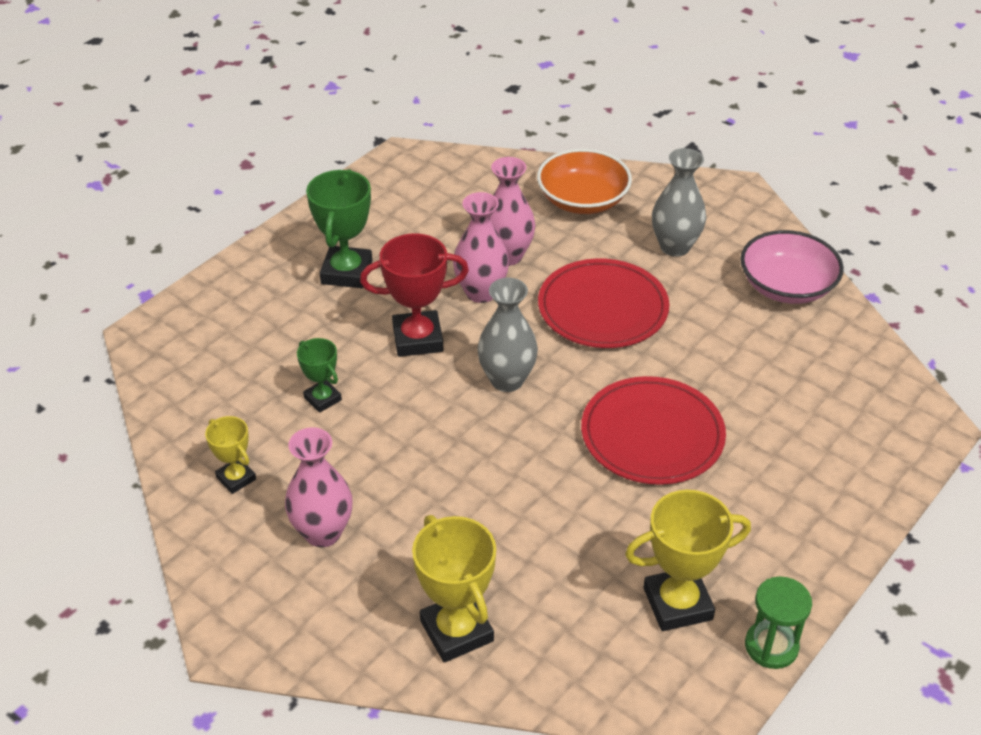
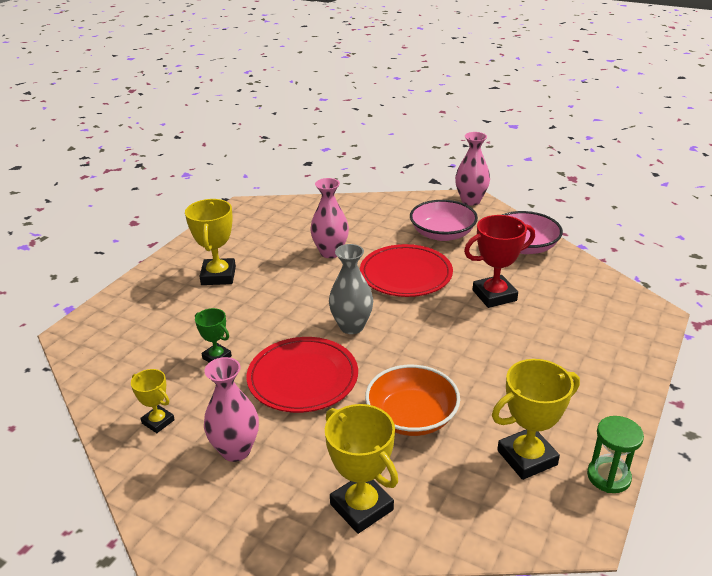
camera: 10 degrees left, 10 degrees down
(346, 272) = (218, 276): green trophy -> yellow trophy
(417, 339) = (279, 309): red trophy -> red trophy (494, 295)
(481, 292) = (318, 276): pink vase -> pink vase (470, 201)
(582, 200) = (372, 216): orange bowl -> orange bowl (411, 417)
(652, 435) = (467, 347): red plate -> red plate (303, 378)
(675, 247) = (442, 234): grey vase -> pink bowl

